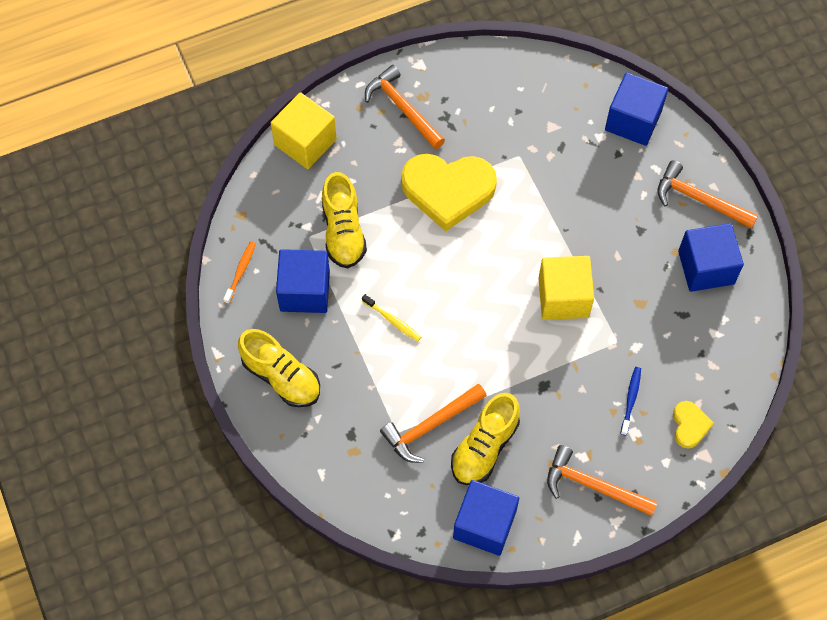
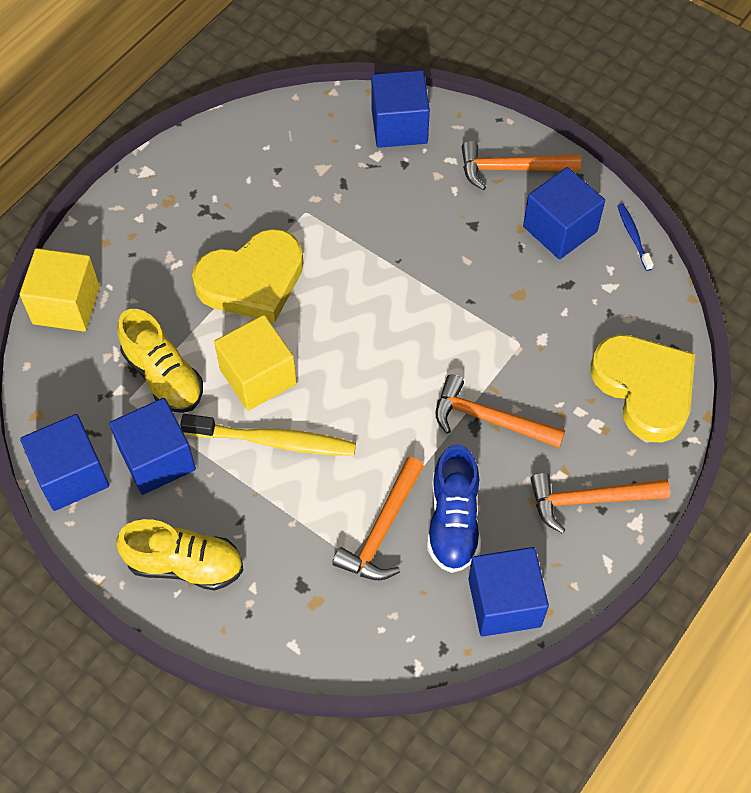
camera: 30 degrees left, 5 degrees down
(240, 271) = (71, 475): orange toothbrush -> blue cube
(392, 320) = (273, 441): yellow toothbrush -> yellow toothbrush, size x1.97
(402, 108) = (153, 222): orange hammer -> orange hammer (489, 419)
(484, 447) = (453, 521): yellow shoe -> blue shoe
(563, 297) = (438, 327): yellow cube -> yellow cube (258, 377)
(631, 399) = (571, 393): blue toothbrush -> blue toothbrush (633, 236)
(689, 425) = (644, 388): yellow heart -> yellow heart, size x2.14

